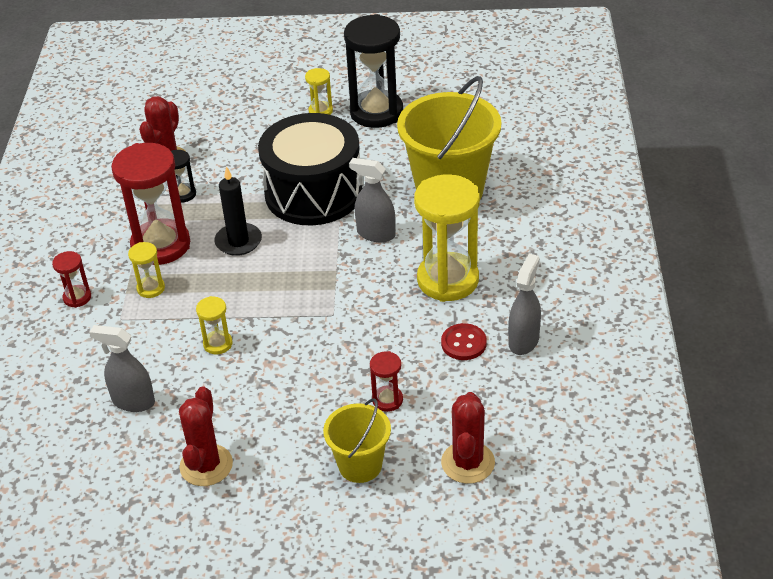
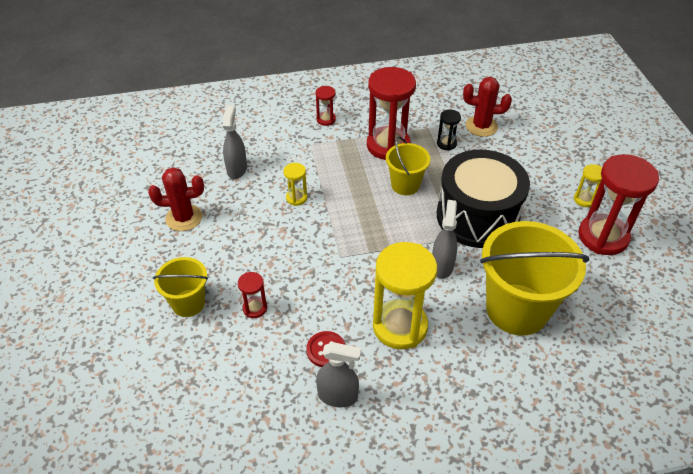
camera: 75 degrees right, 5 degrees up
(151, 288) = (343, 151): yellow hourglass -> none
(238, 241) = (405, 185): black candle -> yellow bucket
(376, 112) = (603, 237): black hourglass -> red hourglass
(468, 462) = (194, 373): red cactus -> none

